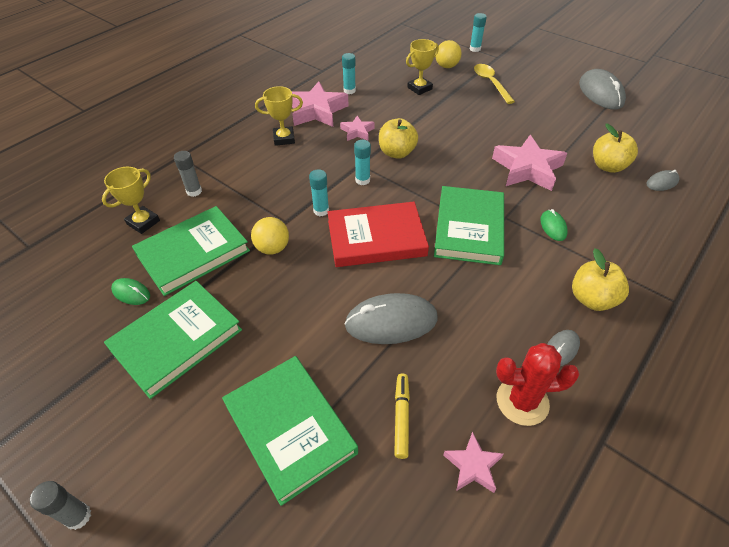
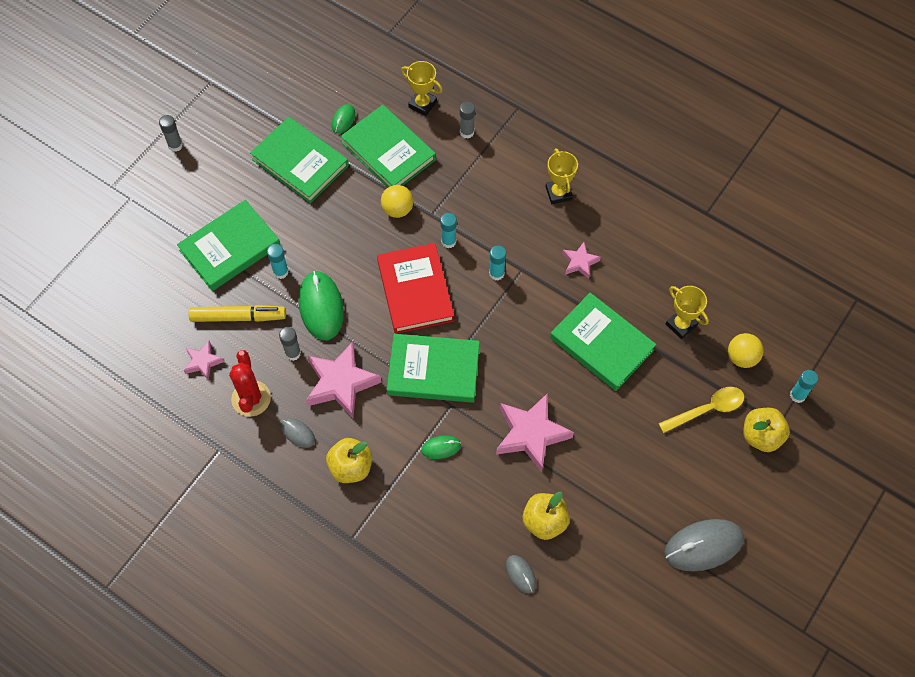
camera: 85 degrees right, 15 degrees up
(316, 111) = (615, 217): pink star -> pink star (341, 383)
(349, 90) = (663, 247): turquoise glue stick -> turquoise glue stick (280, 272)
(391, 322) = (321, 307): grey mouse -> green mouse
(397, 153) = (546, 303): yellow apple -> yellow apple (761, 436)
(401, 417) = (238, 317): yellow marker -> yellow marker, size x1.55
(437, 126) = (602, 344): none -> green book
(454, 352) = (293, 353): none -> grey glue stick

